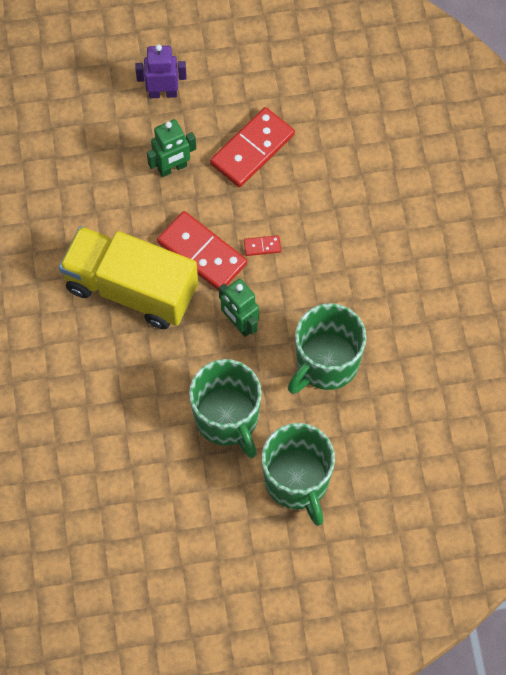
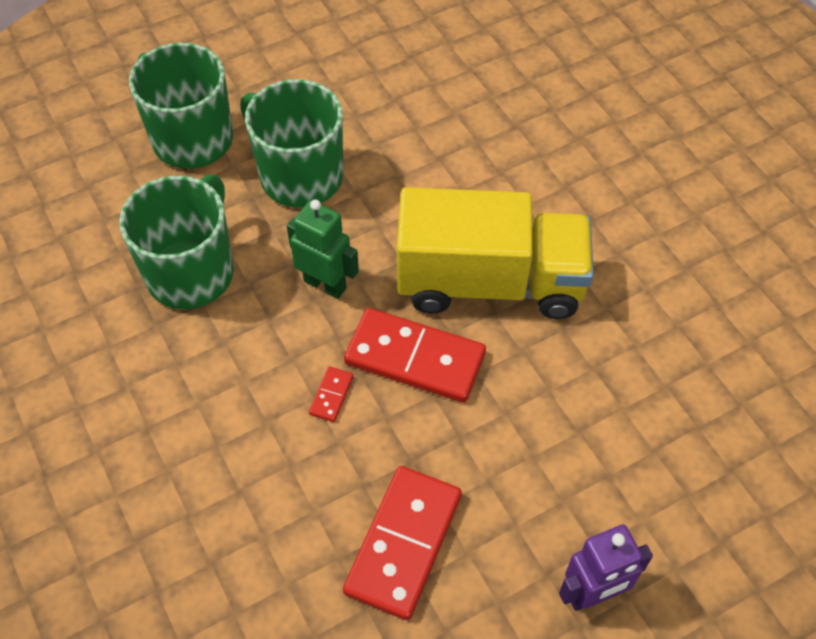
camera: 160 degrees right, 10 degrees down
(172, 168) = (515, 469): green robot -> none
(262, 246) = (331, 395): red domino -> red domino turned 45 degrees counterclockwise

